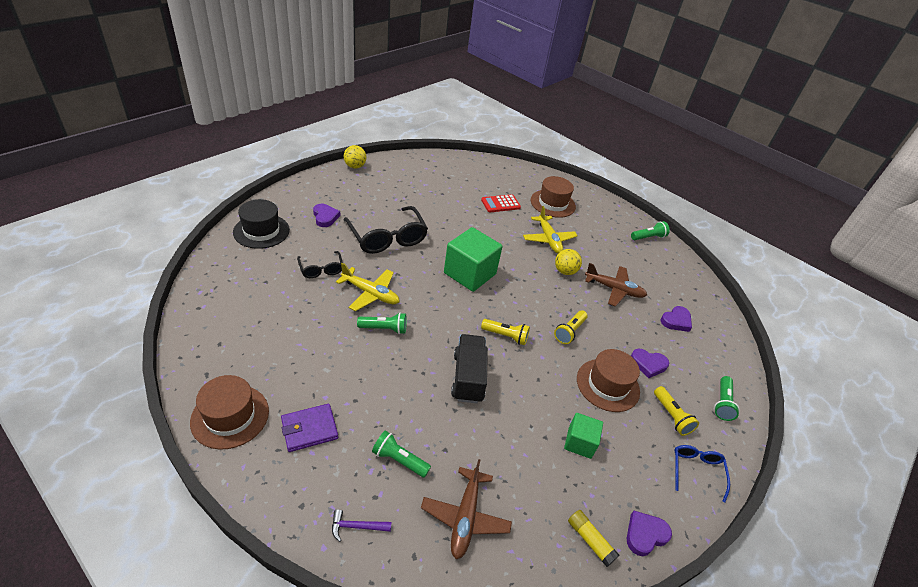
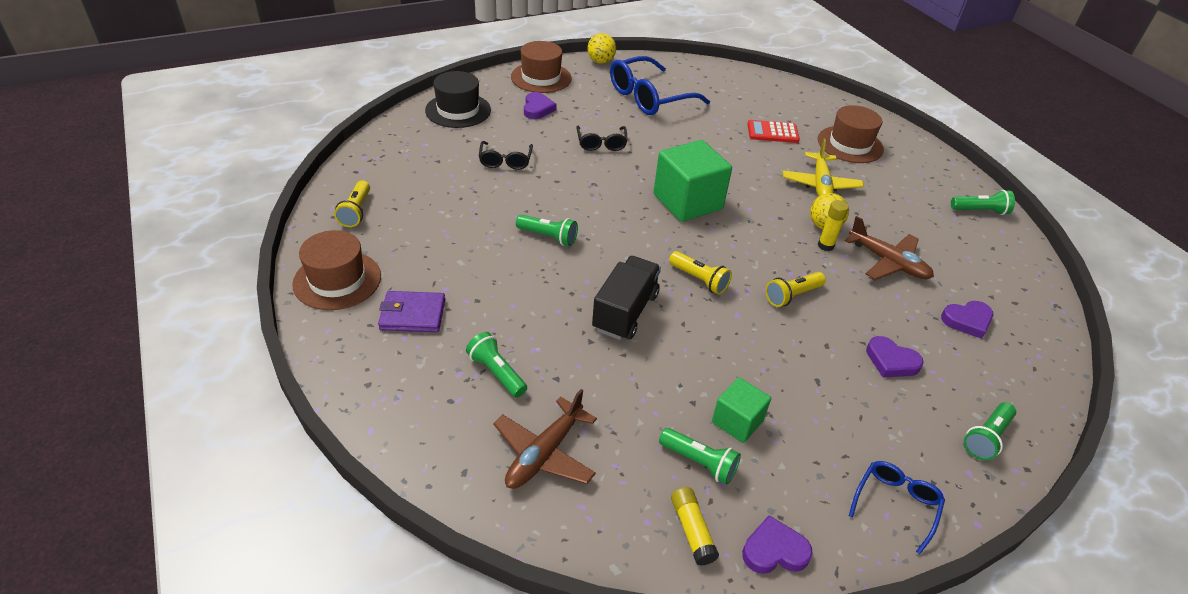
camera: 25 degrees right, 0 degrees up
(357, 526) = (415, 422): purple hammer -> none
(370, 293) = (550, 197): yellow plane -> none
(387, 238) = (601, 143): black glasses -> black glasses, size x0.53
(404, 191) = (649, 97): none -> blue glasses
(570, 484) = (699, 462): none -> green flashlight
(572, 286) = (825, 245): none -> yellow glue stick
(607, 385) = (815, 369): brown hat -> brown hat (541, 77)
(671, 416) = (893, 431): yellow flashlight -> yellow flashlight (356, 211)

